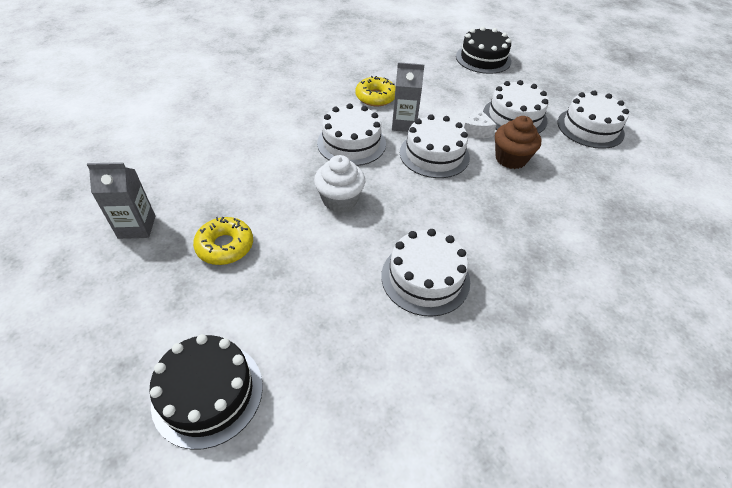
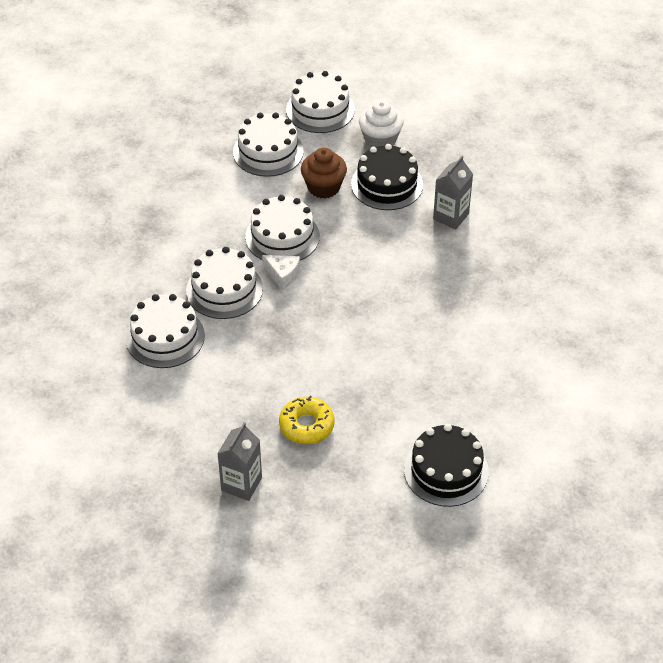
camera: 60 degrees left, 0 degrees up
(340, 200) = (299, 328): white cupcake -> white cupcake (380, 140)
(375, 97) = (160, 240): yellow donut -> none
(404, 124) = (222, 238): grey carton -> grey carton (451, 216)
(425, 278) = (419, 309): white cake -> white cake (165, 337)
(476, 130) = (269, 190): white cheese -> white cheese (283, 275)
(483, 59) = (154, 121): black cake -> black cake (387, 184)

